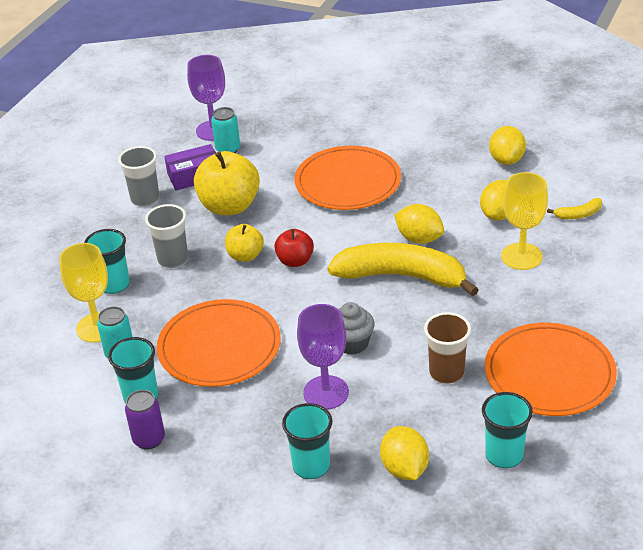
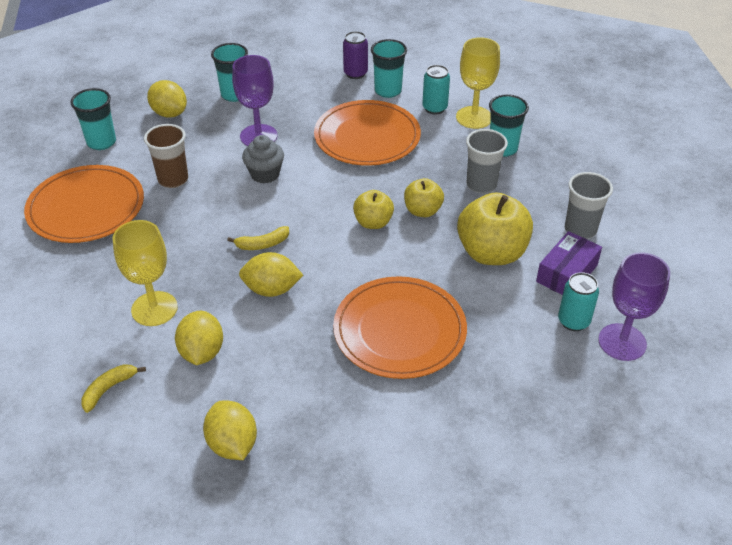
camera: 145 degrees right, 5 degrees up
(295, 261) = (373, 222): red apple -> yellow apple
(402, 276) = (262, 244): yellow banana -> yellow banana, size x0.41

